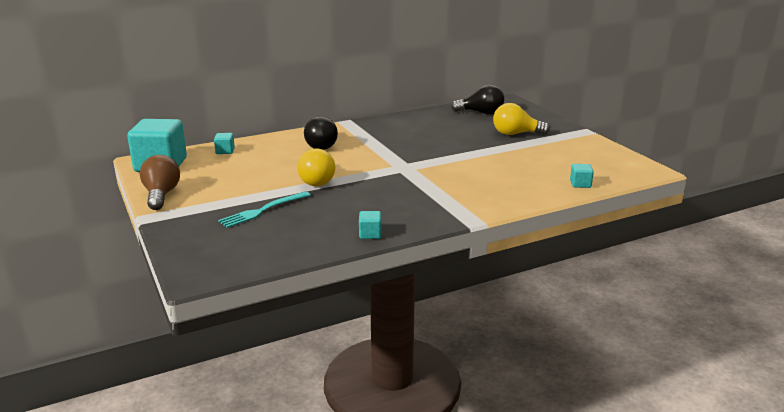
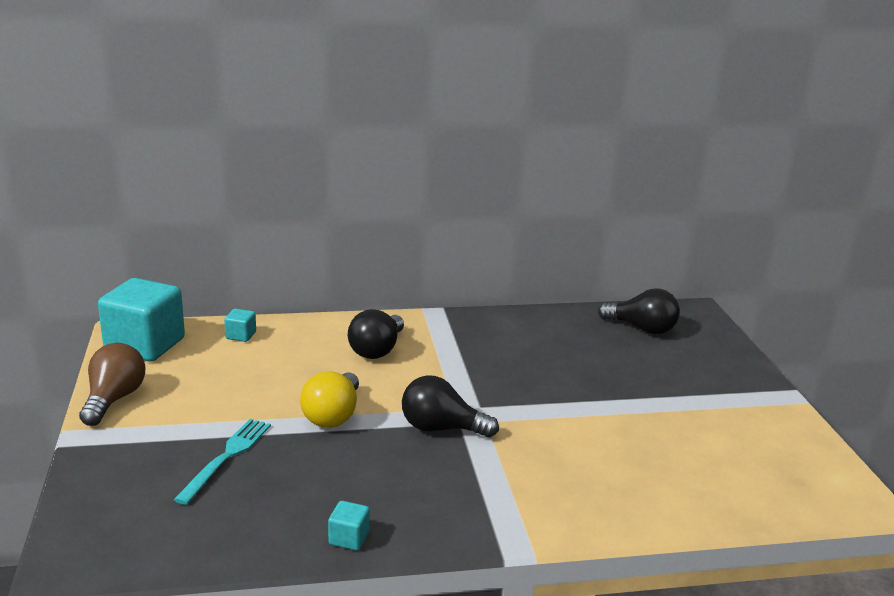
camera: 15 degrees right, 0 degrees up
(262, 210) = (227, 457): turquoise fork -> turquoise fork turned 135 degrees clockwise
(391, 176) = (441, 428): none -> black light bulb
(515, 134) = (675, 380): yellow light bulb -> none
(580, 184) = (728, 506): turquoise cube -> none

